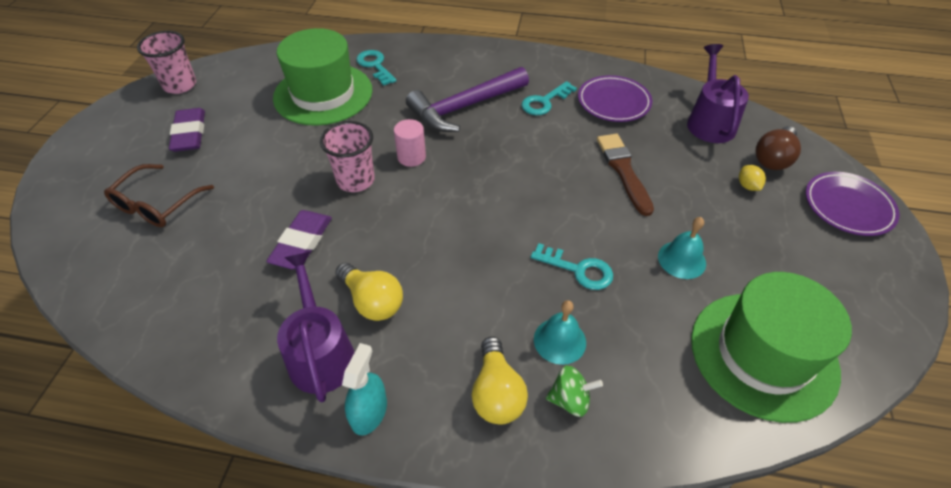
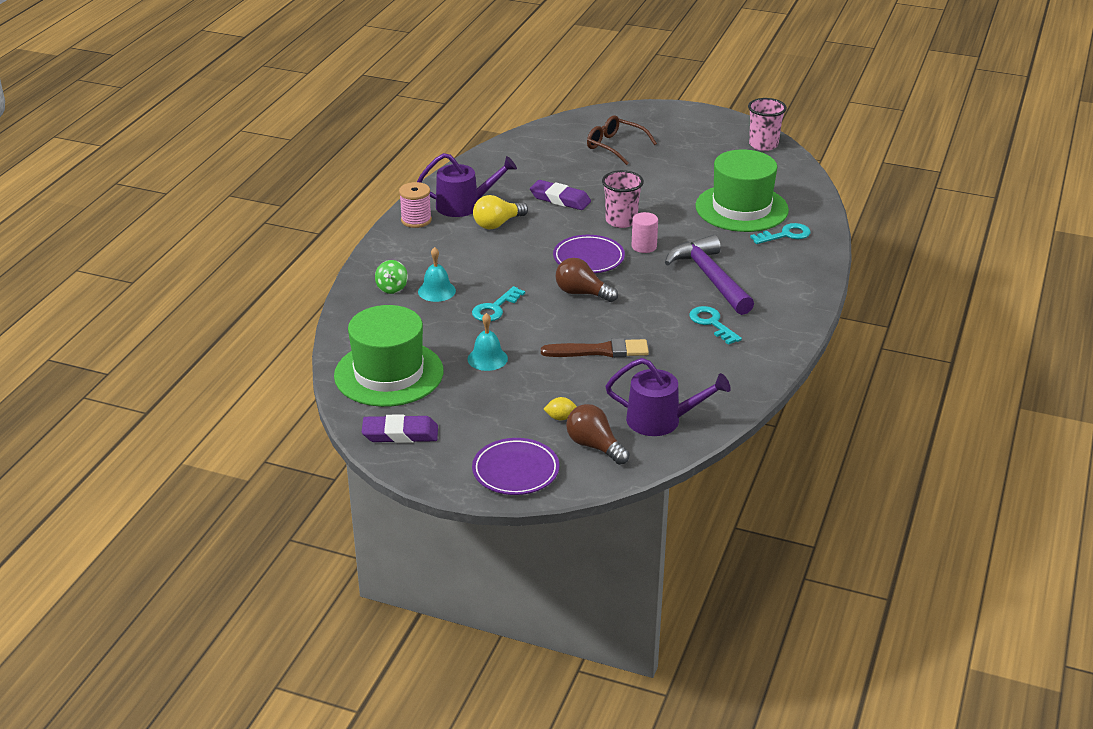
camera: 100 degrees right, 15 degrees down
(189, 133) = (695, 153): purple eraser -> purple eraser (400, 434)
(369, 412) = (416, 220): turquoise spray bottle -> pink spool
(496, 393) = (409, 263): yellow light bulb -> none
(520, 196) = (582, 293): none -> brown light bulb
(613, 102) = (704, 365): purple plate -> purple plate (588, 258)

